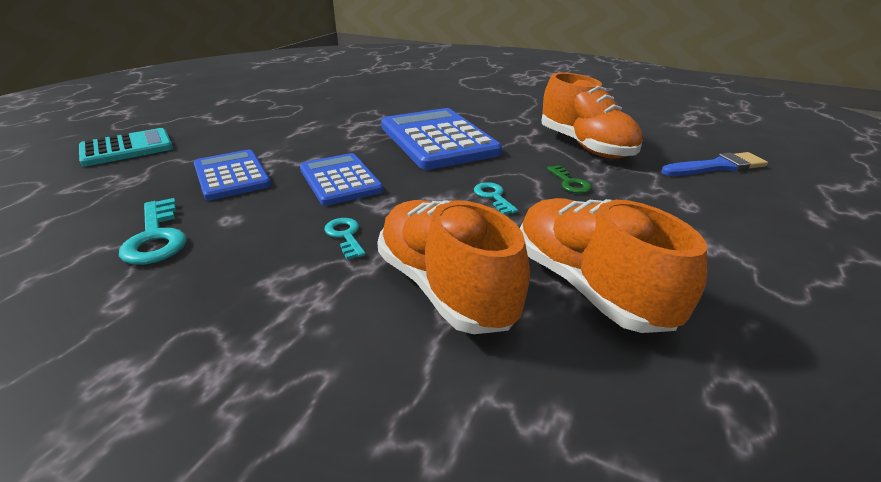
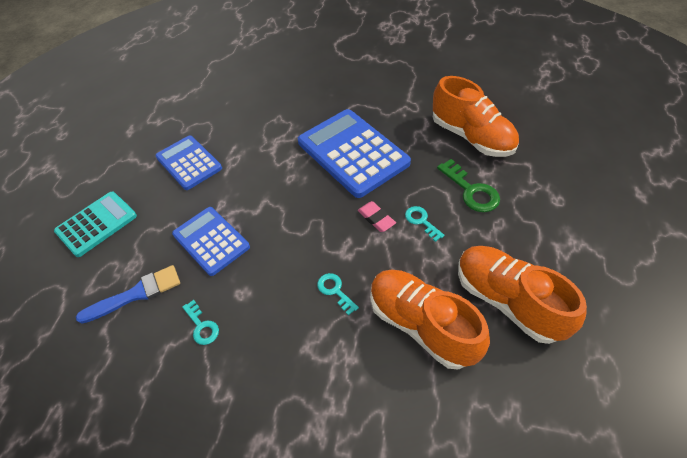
camera: 10 degrees left, 20 degrees up
(156, 238) = (202, 326): turquoise key -> turquoise key, size x0.60
(340, 180) = (300, 226): blue calculator -> blue calculator (189, 163)
(436, 187) = (376, 218): none -> pink eraser
(570, 183) = (471, 191): green key -> green key, size x1.66
(717, 166) = (572, 145): blue brush -> blue brush (136, 294)

